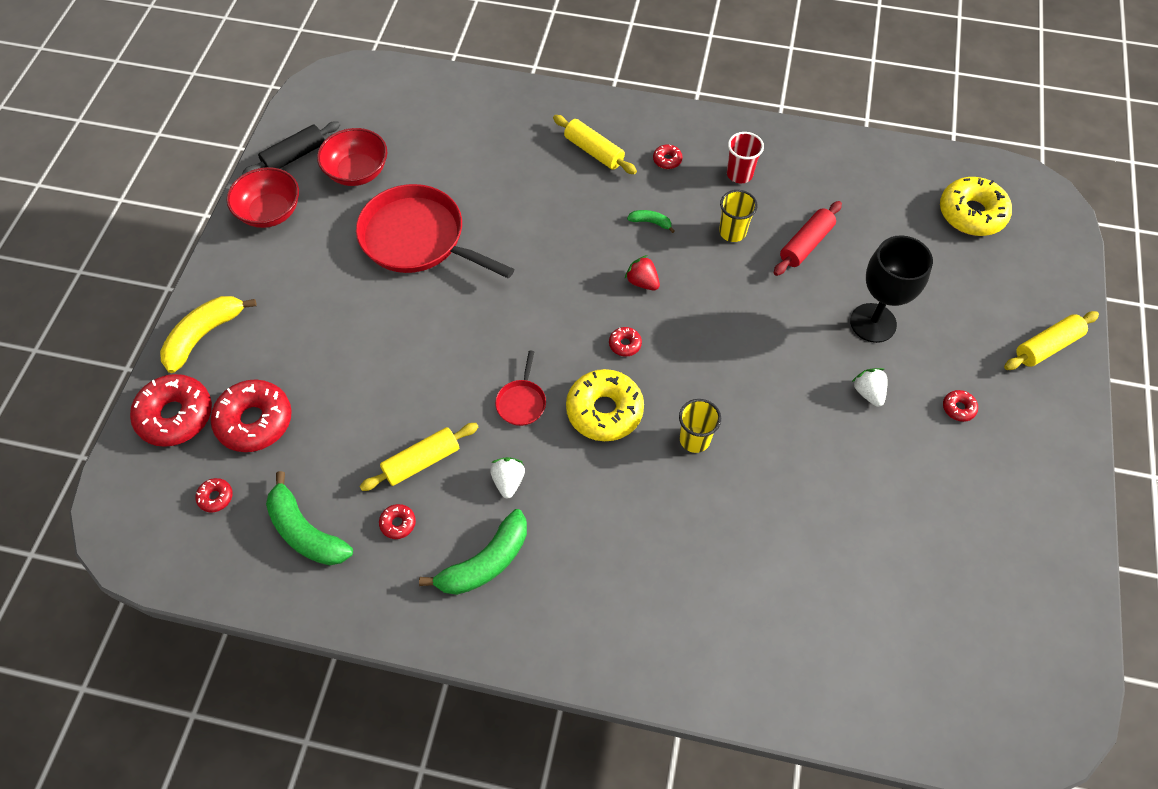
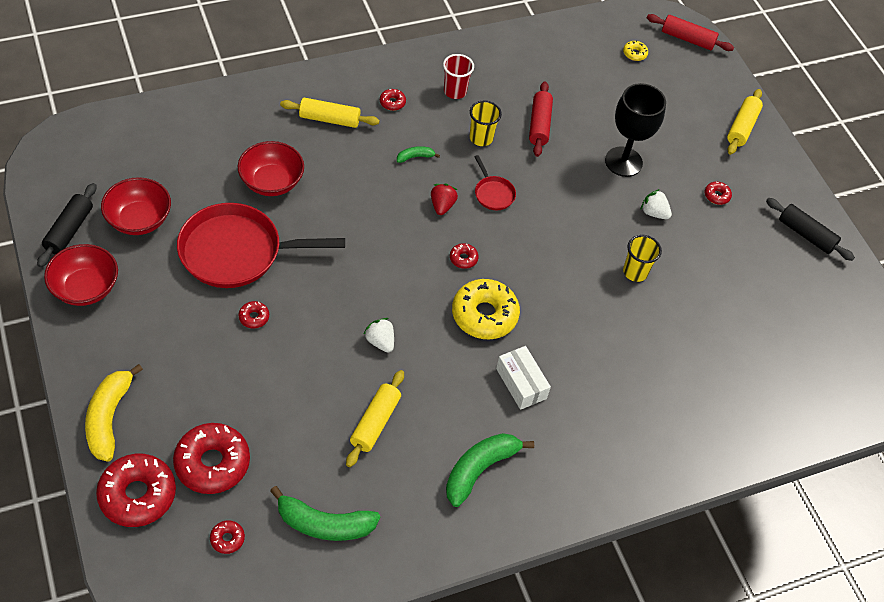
camera: 40 degrees left, 5 degrees down
(398, 523) = (392, 478): red donut -> red donut (254, 317)
(485, 562) = (479, 469): green banana -> green banana turned 150 degrees counterclockwise
(496, 188) = (271, 182): none -> red bowl
(508, 481) = (452, 402): white strawberry -> white strawberry (380, 341)
(521, 402) = (418, 339): red pan -> red pan (493, 193)
(590, 499) = (521, 383): none -> white box
(642, 282) = (442, 205): red strawberry -> red strawberry turned 90 degrees clockwise
(694, 439) = (562, 303): yellow cup -> yellow cup (635, 272)
(971, 214) = (634, 54): yellow donut -> yellow donut, size x0.44
(1041, 503) = (806, 234): none -> black rolling pin
(1049, 222) = (687, 39): none -> red rolling pin

